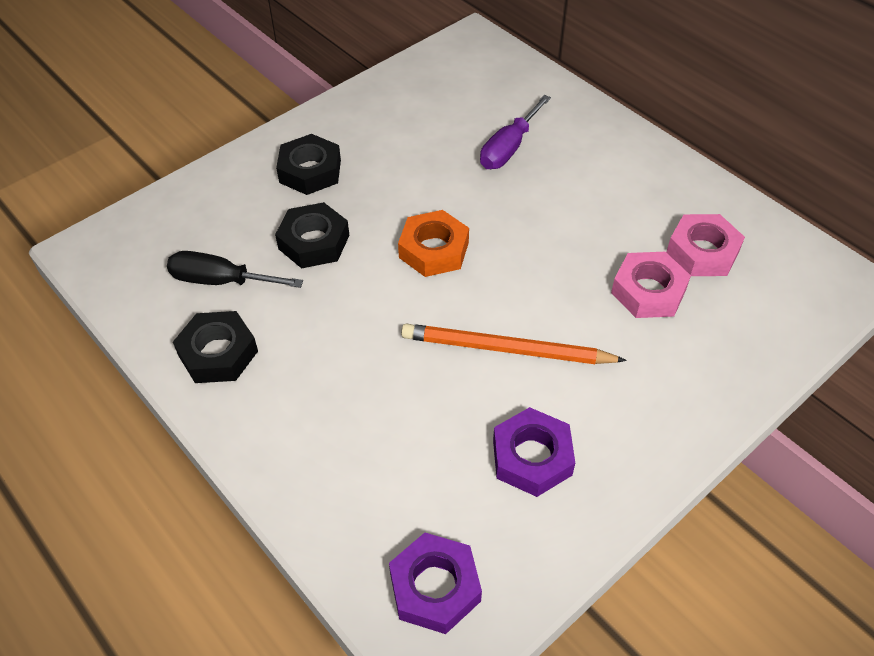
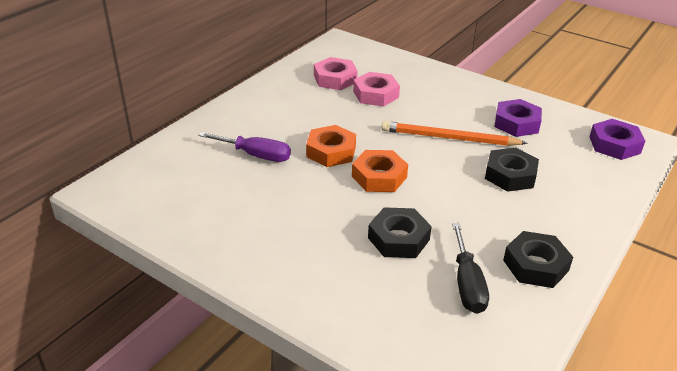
camera: 105 degrees left, 15 degrees down
(310, 171) = (314, 259): black nut -> black nut (510, 175)
(501, 215) = (331, 151): none -> orange nut
(506, 349) = (449, 138): orange pencil -> orange pencil turned 105 degrees clockwise

